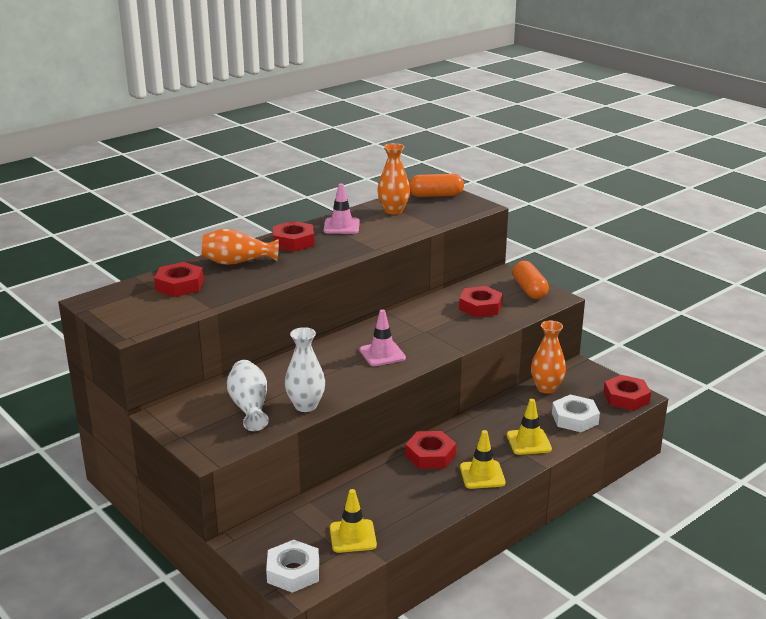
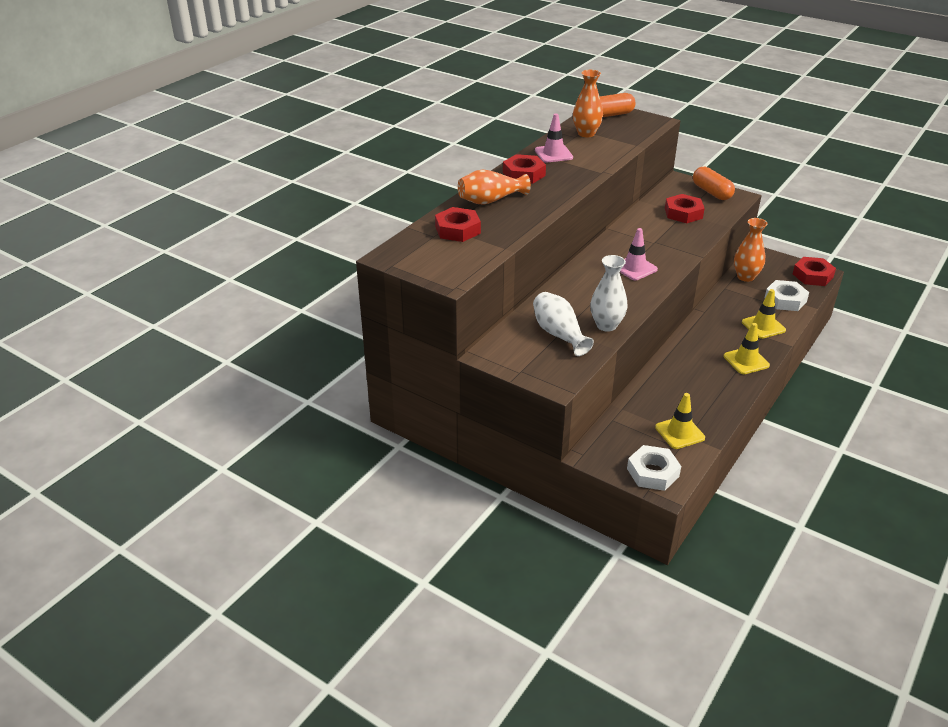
camera: 15 degrees left, 10 degrees up
(430, 455) = (693, 351): red nut -> none

